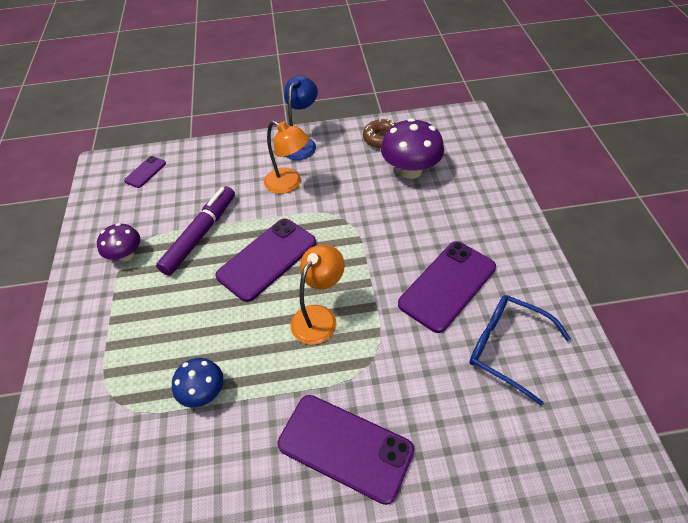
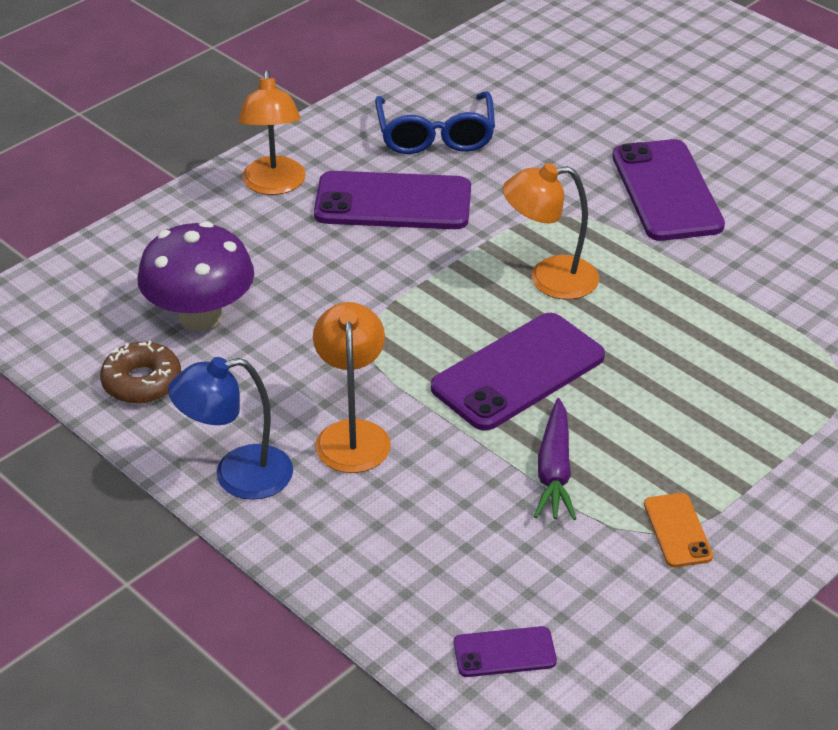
camera: 130 degrees left, 10 degrees down
(126, 255) = (677, 530): purple mushroom -> orange phone
(200, 235) = (554, 471): purple marker -> purple carrot
(203, 392) = (743, 315): blue mushroom -> none
(267, 259) = (518, 372): purple phone -> purple phone turned 45 degrees counterclockwise
(502, 241) = (274, 185): none -> orange lamp

